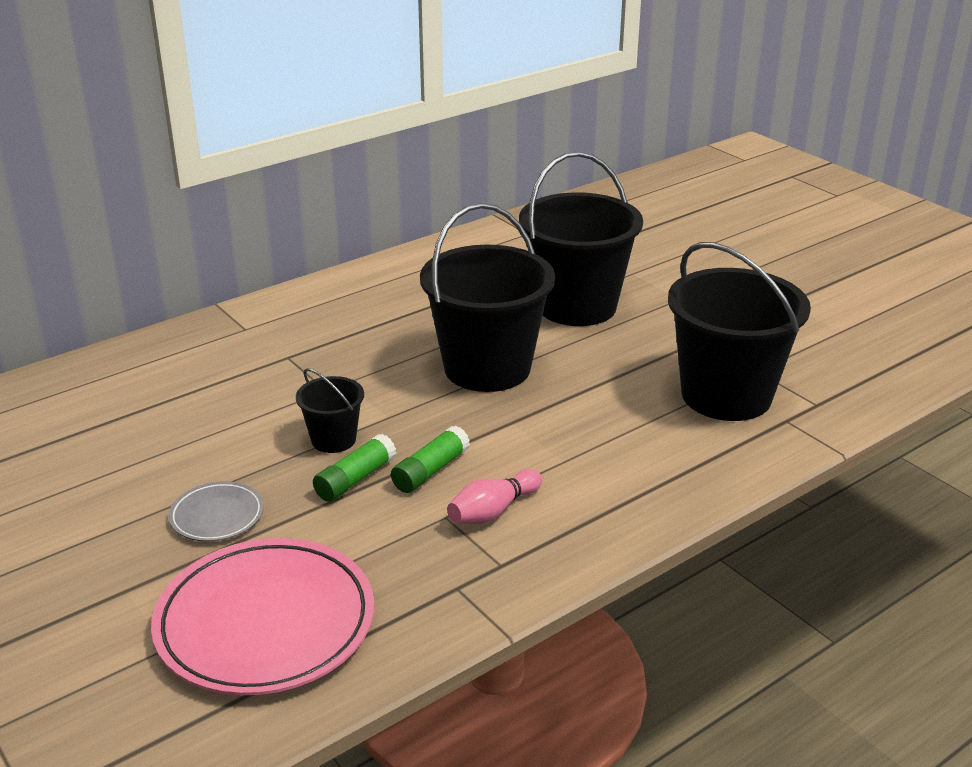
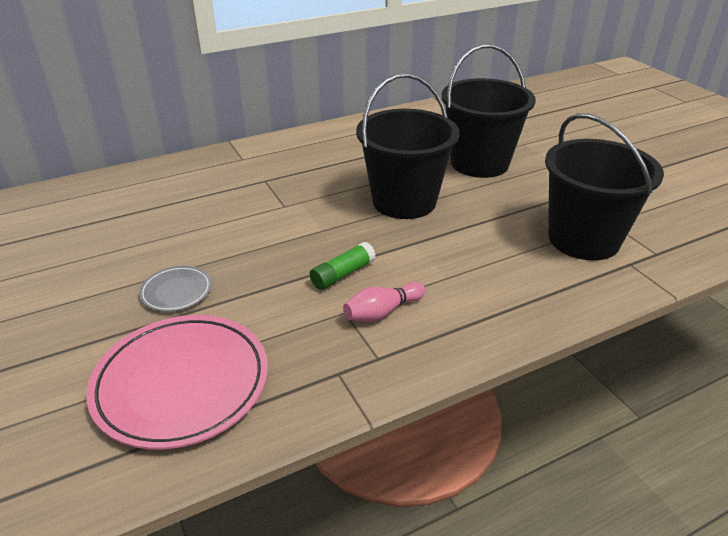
camera: 10 degrees right, 5 degrees up
(333, 439) = (278, 243): black bucket -> none
(355, 479) = (285, 275): green glue stick -> none

